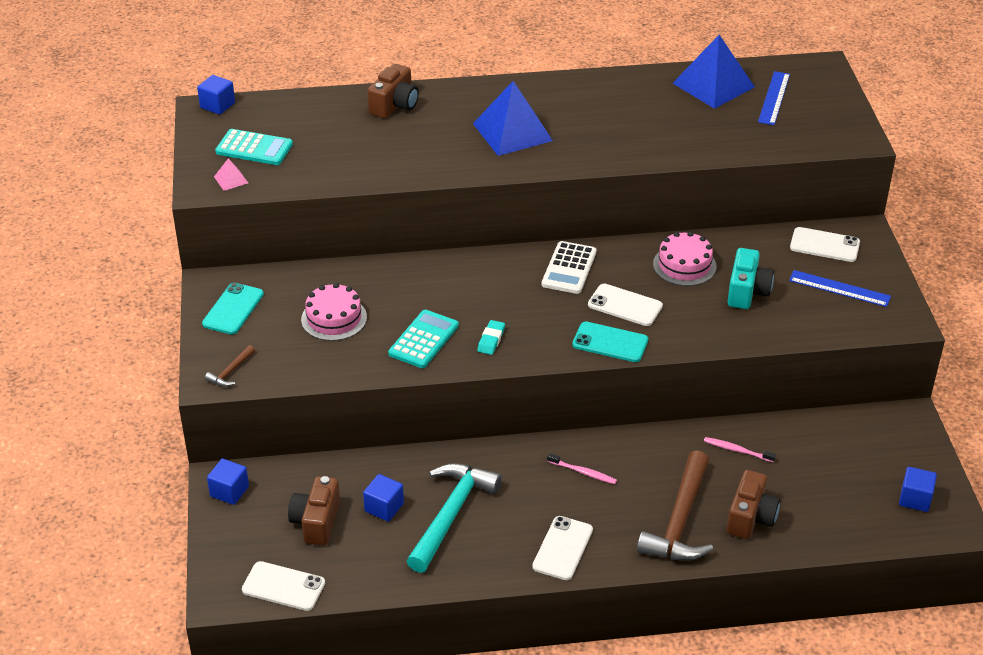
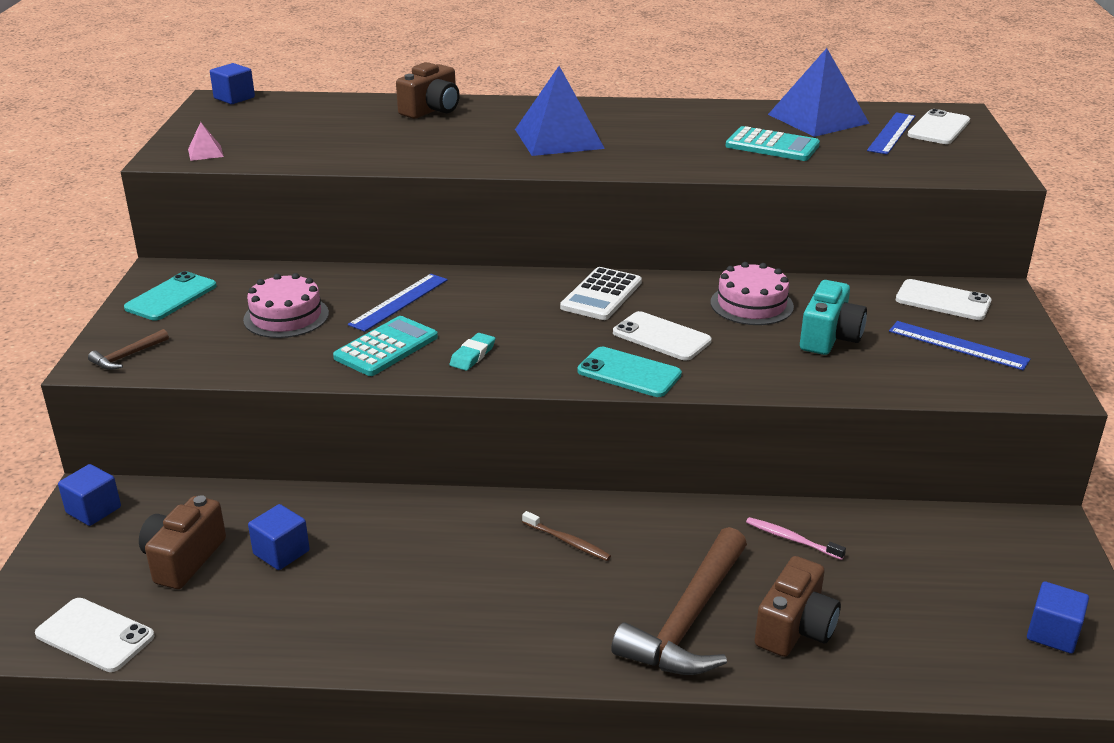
camera: 10 degrees right, 10 degrees down
(254, 148) = (250, 131): turquoise calculator -> turquoise calculator (772, 146)
(415, 293) = (399, 302): none -> blue ruler
(451, 514) = (367, 572): turquoise hammer -> none
(562, 548) = (506, 635): white phone -> white phone (938, 128)
(583, 472) = (567, 541): pink toothbrush -> brown toothbrush

